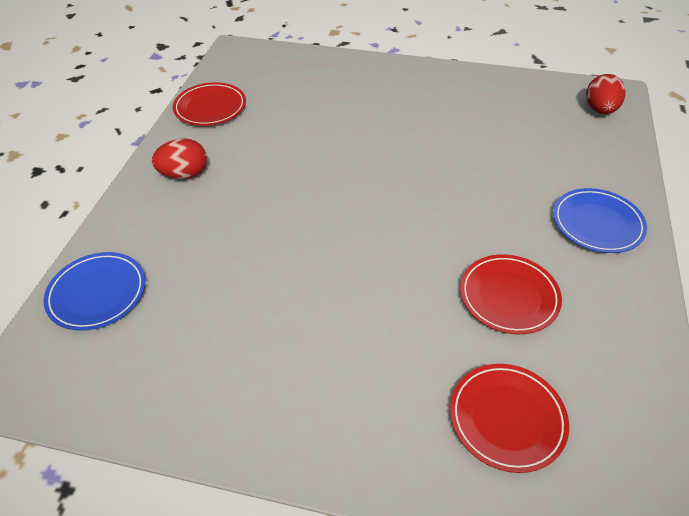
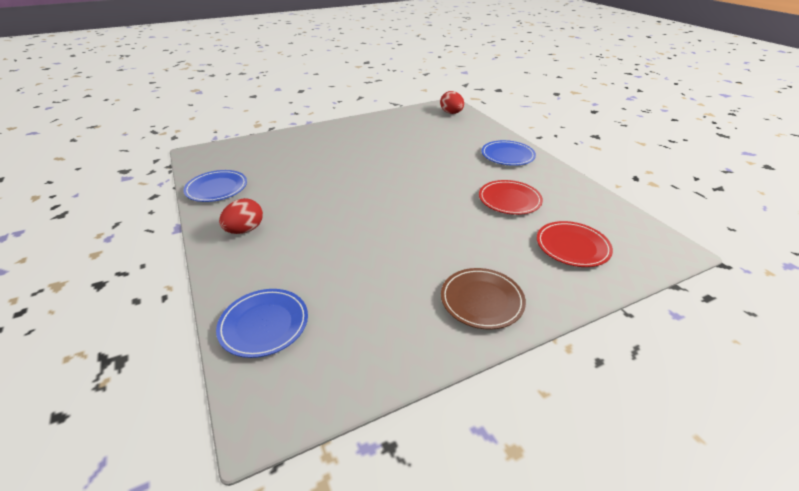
camera: 40 degrees left, 10 degrees down
(210, 107) = (217, 188): red plate -> blue plate
(306, 409) = (482, 300): none -> brown plate

